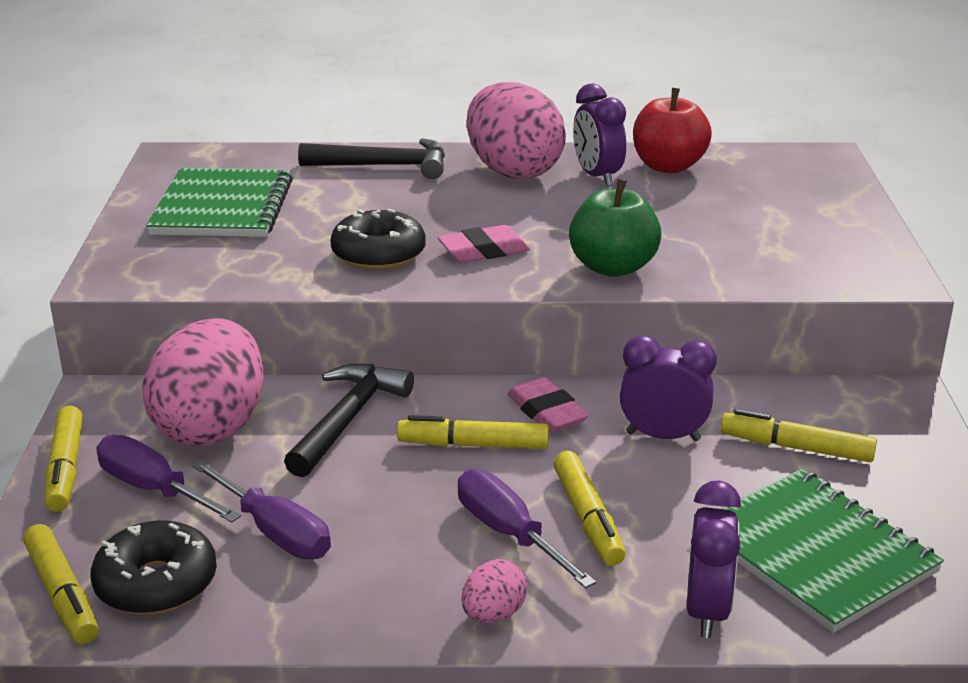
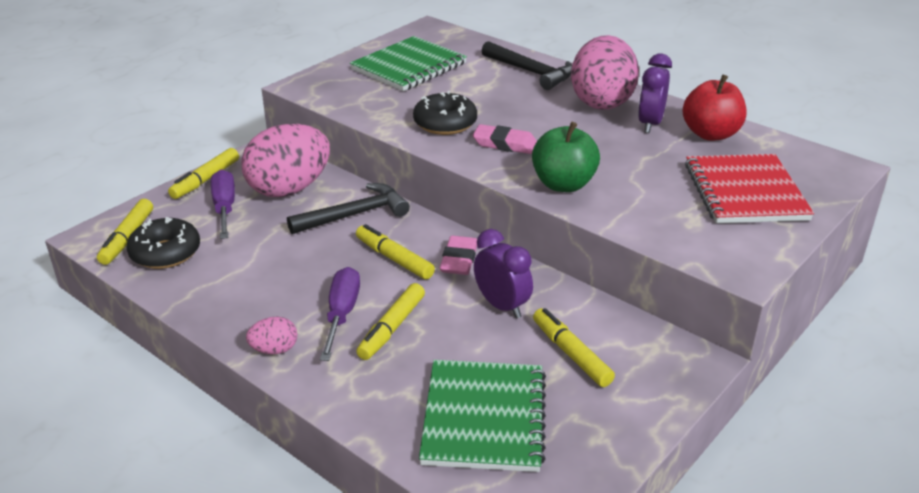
camera: 40 degrees right, 5 degrees up
(274, 531) = (243, 255): purple screwdriver -> none
(707, 611) = (375, 412): purple clock -> none
(783, 208) = (745, 192): none -> red notebook

